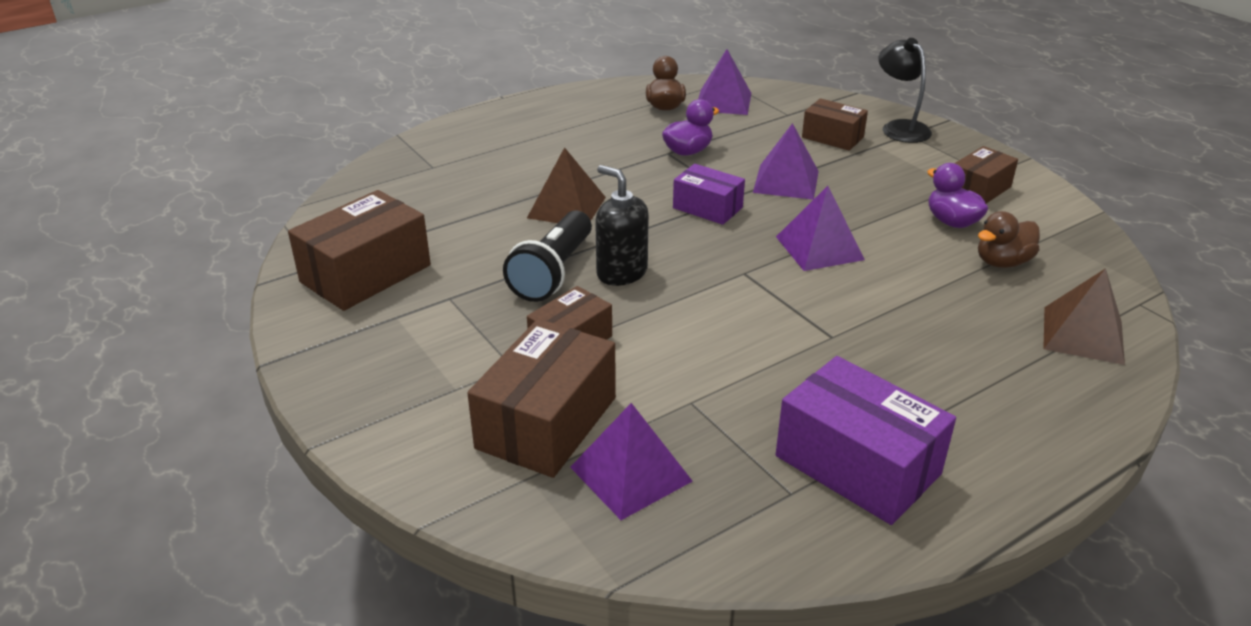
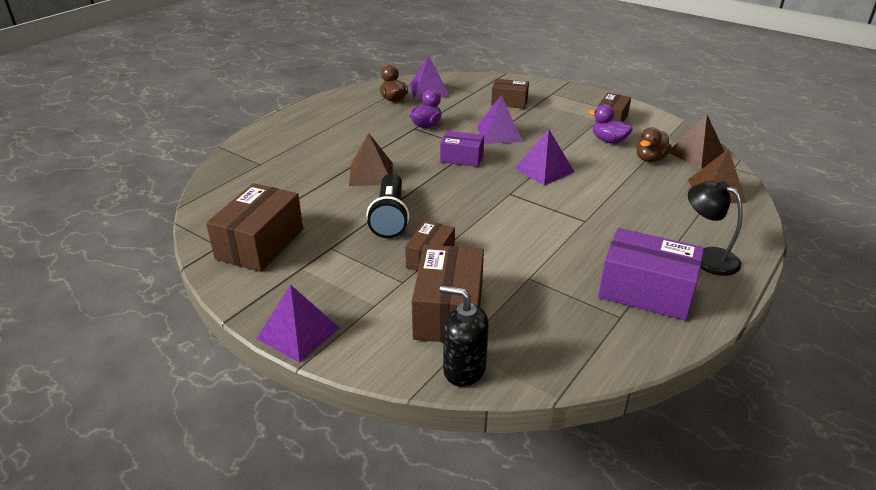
camera: 20 degrees left, 0 degrees up
(621, 272) = (434, 208): black soap dispenser -> black soap dispenser (464, 369)
(631, 474) = (521, 330): purple pyramid -> purple pyramid (298, 333)
(900, 128) = (544, 90): black lamp -> black lamp (707, 257)
(1088, 269) = (696, 154): none -> brown pyramid

